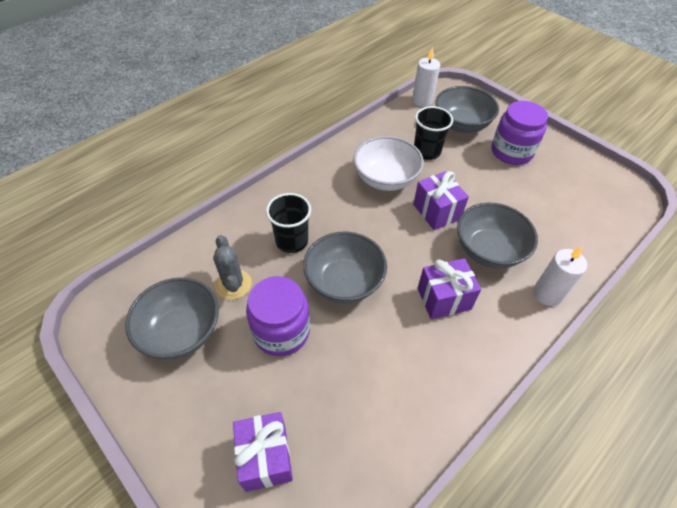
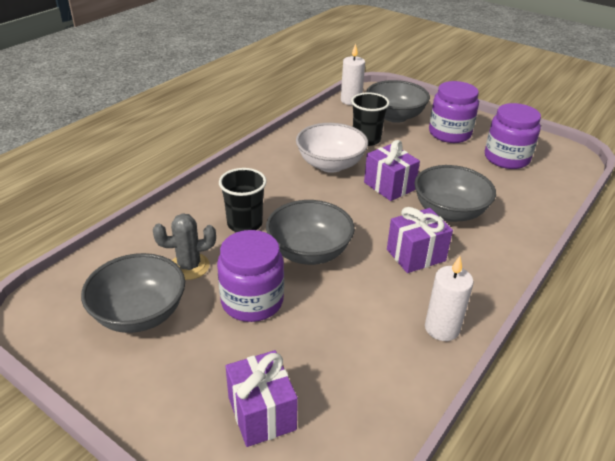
camera: 10 degrees left, 15 degrees down
(233, 284) = (189, 266): grey cactus -> grey cactus turned 75 degrees counterclockwise
(547, 294) = (516, 240): white candle -> white candle (442, 328)
(562, 189) = (506, 158): none -> purple jar

